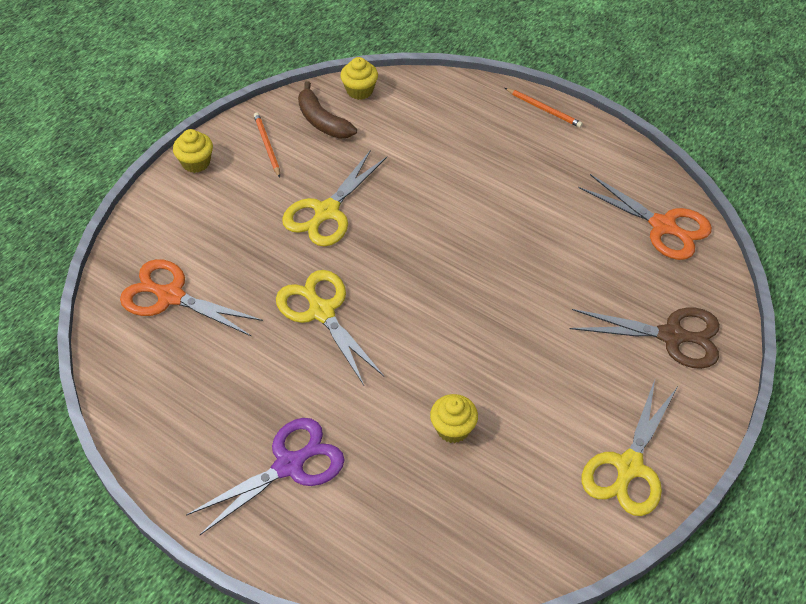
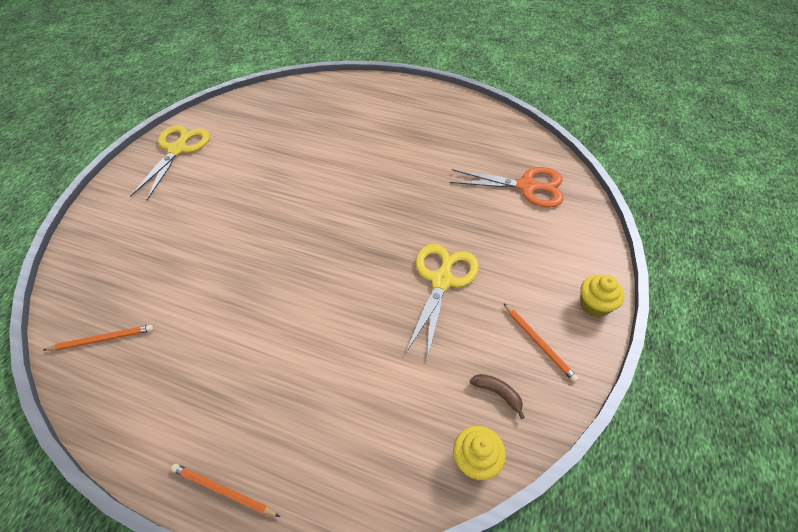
camera: 165 degrees right, 0 degrees up
(289, 465) = (392, 115): purple scissors -> none
(322, 121) = (497, 393): brown banana -> brown banana, size x0.58
(322, 312) = (409, 198): yellow scissors -> none
(453, 428) = (295, 148): yellow cupcake -> none
(662, 226) = (102, 339): orange scissors -> orange pencil
(671, 336) = (125, 234): brown scissors -> none

